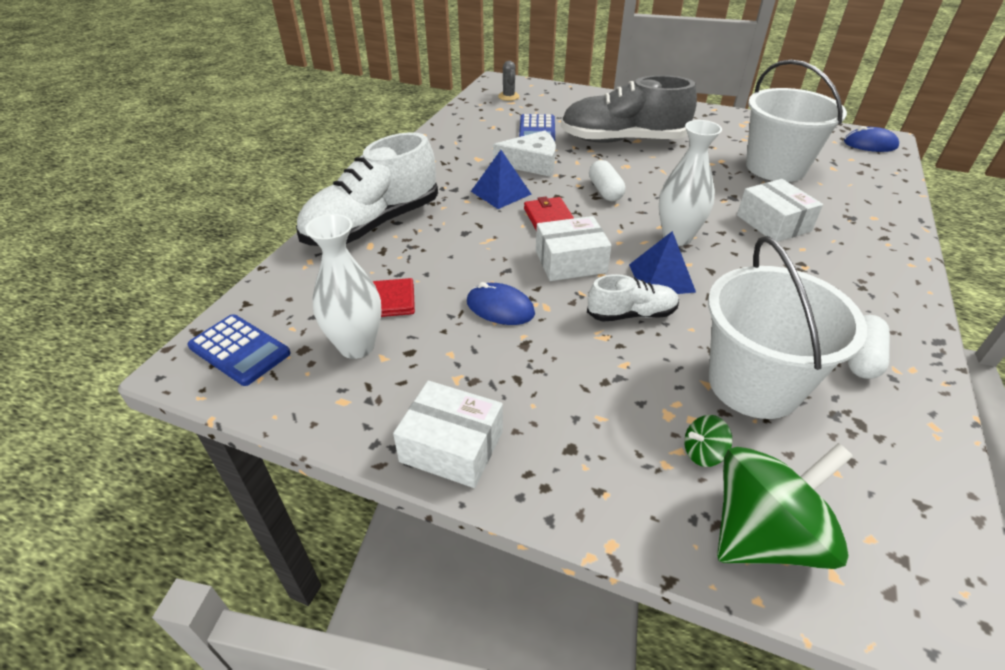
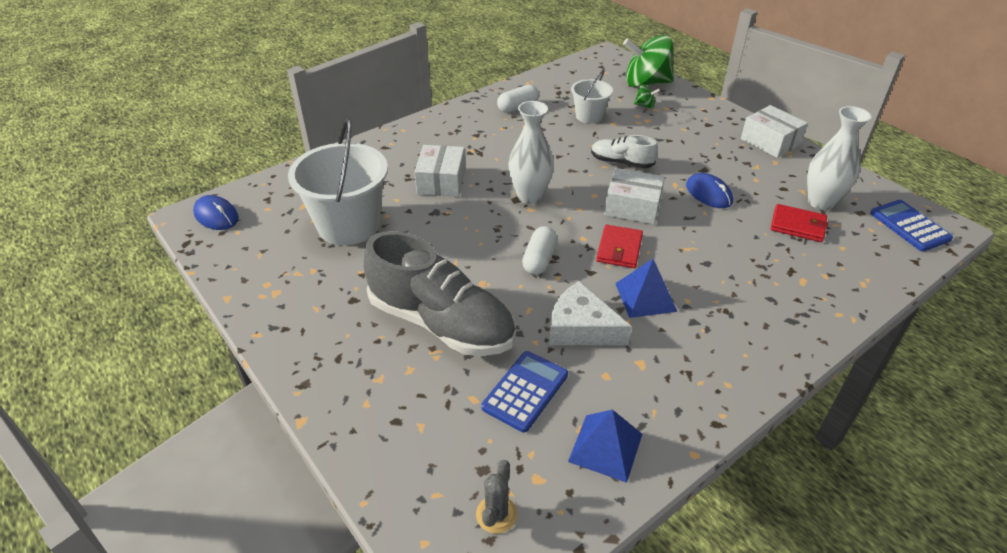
camera: 150 degrees left, 0 degrees up
(373, 225) = (797, 304): white shoe -> none
(661, 278) = (577, 175): blue pyramid -> blue pyramid (605, 447)
(754, 384) = (589, 116): white bucket -> white bucket, size x0.54

